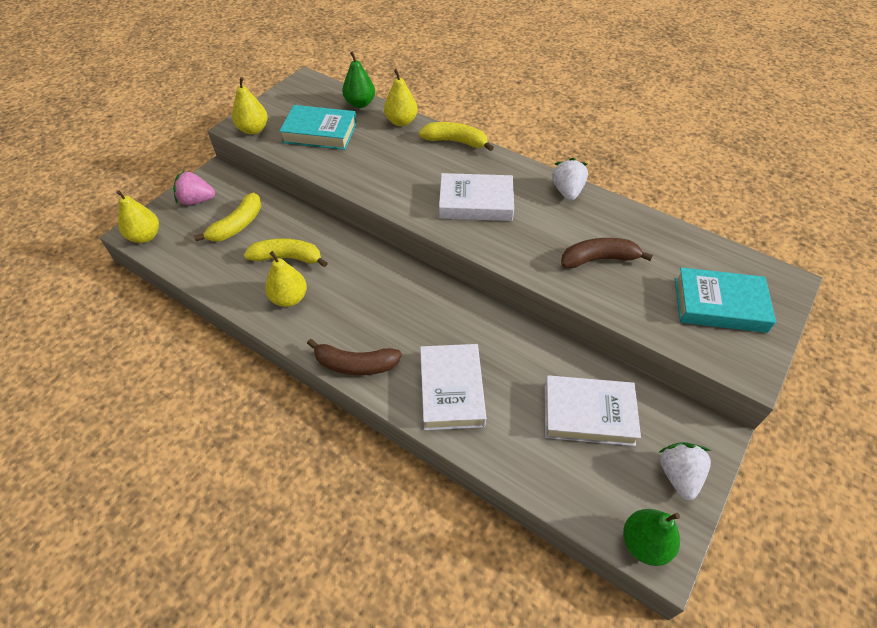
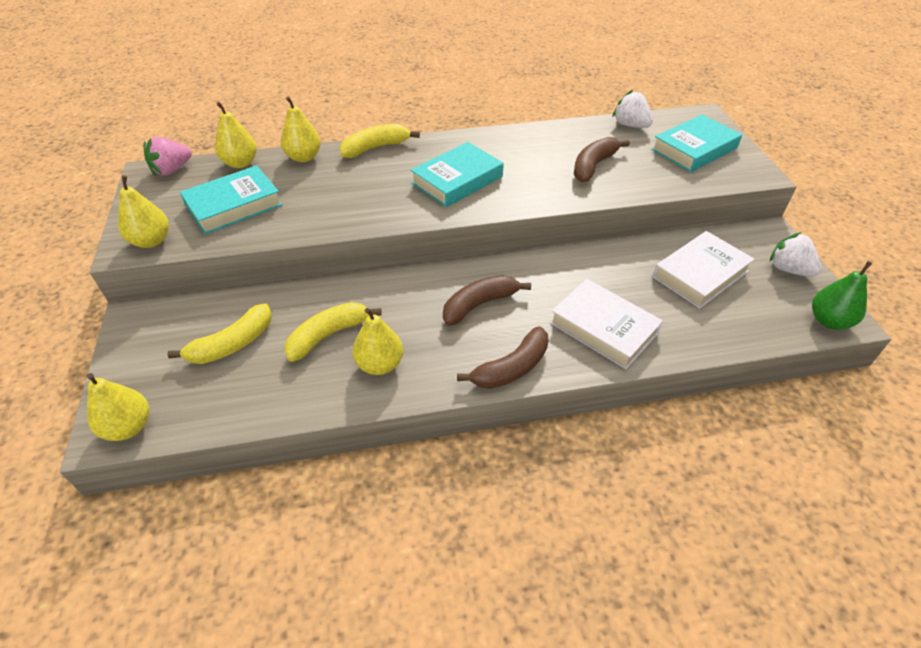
camera: 45 degrees left, 5 degrees down
(197, 200) = (147, 354): pink strawberry -> pink strawberry (172, 170)
(237, 225) = (232, 344): yellow banana -> yellow banana turned 60 degrees clockwise
(360, 104) = (240, 163): green pear -> yellow pear
(395, 307) = (479, 304): none -> brown banana
(476, 202) = (457, 180): white book -> turquoise book
(567, 191) = (510, 136): white strawberry -> white strawberry (630, 125)

